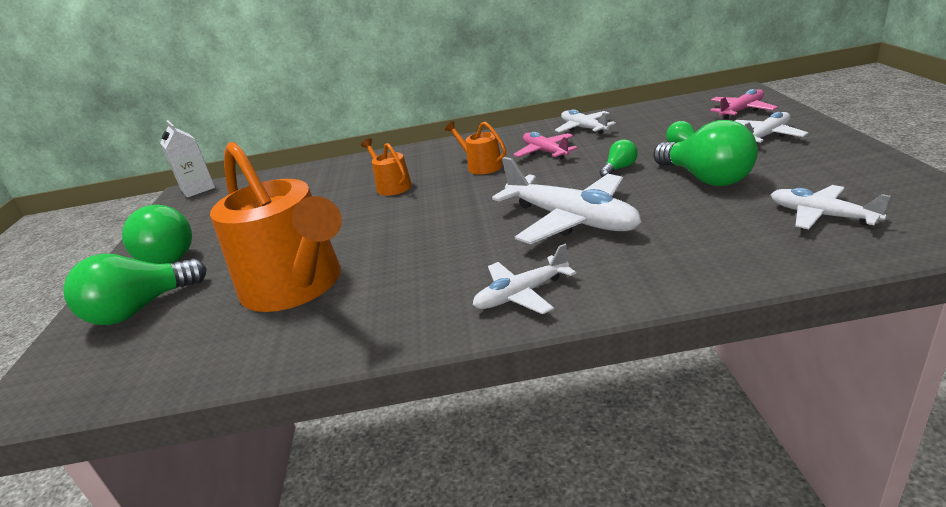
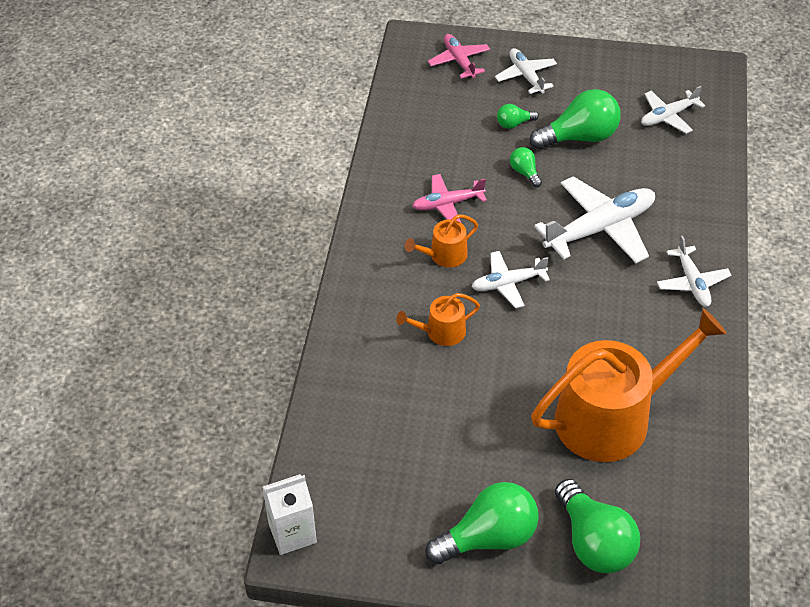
camera: 80 degrees left, 20 degrees up
(583, 128) = (407, 162): white plane -> white plane (508, 284)

